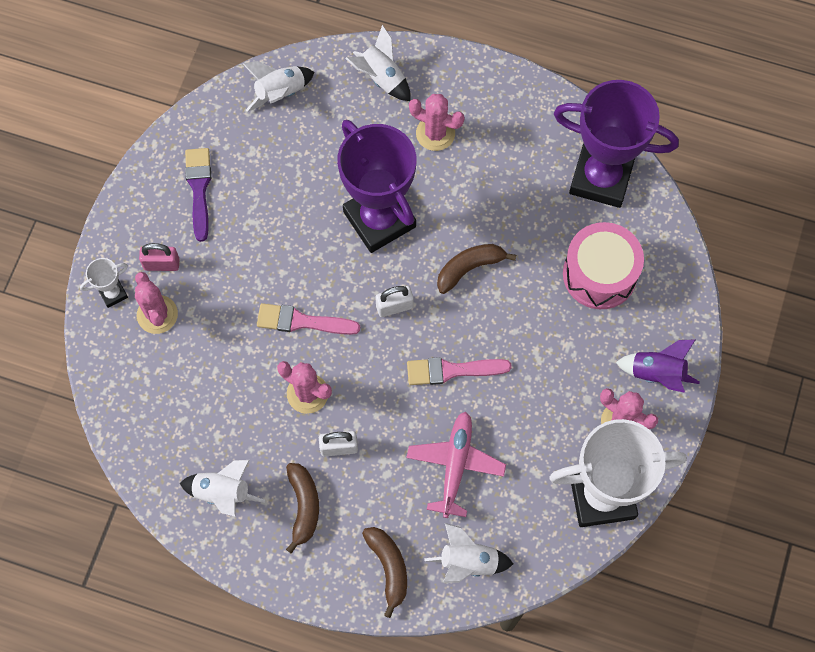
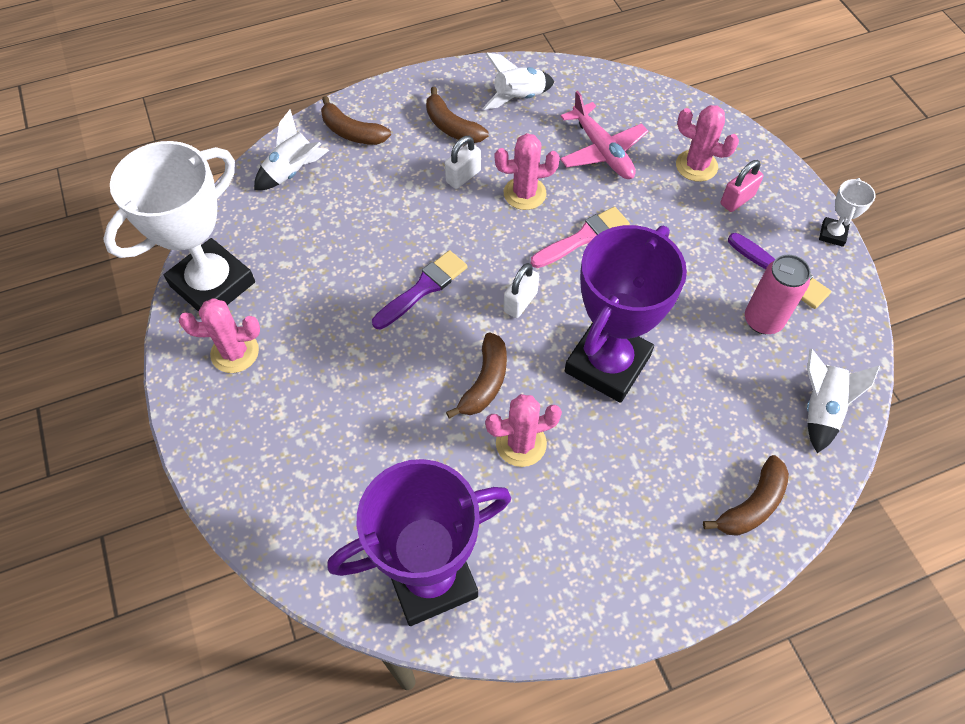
camera: 140 degrees right, 10 degrees down
(113, 293) = (745, 156): white trophy -> white trophy (832, 234)
(249, 169) = (763, 320): none -> pink can
(379, 219) = (607, 364): purple trophy -> purple trophy turned 75 degrees counterclockwise
(381, 77) = (752, 504): white rocket -> brown banana
(435, 133) = (641, 488): pink cactus -> pink cactus (521, 443)
(452, 370) = (423, 288): pink brush -> purple brush
(455, 466) = (358, 224): pink plane -> pink plane (602, 150)
(599, 274) = (354, 470): pink drum -> none
(657, 373) = (227, 417): purple rocket -> none

